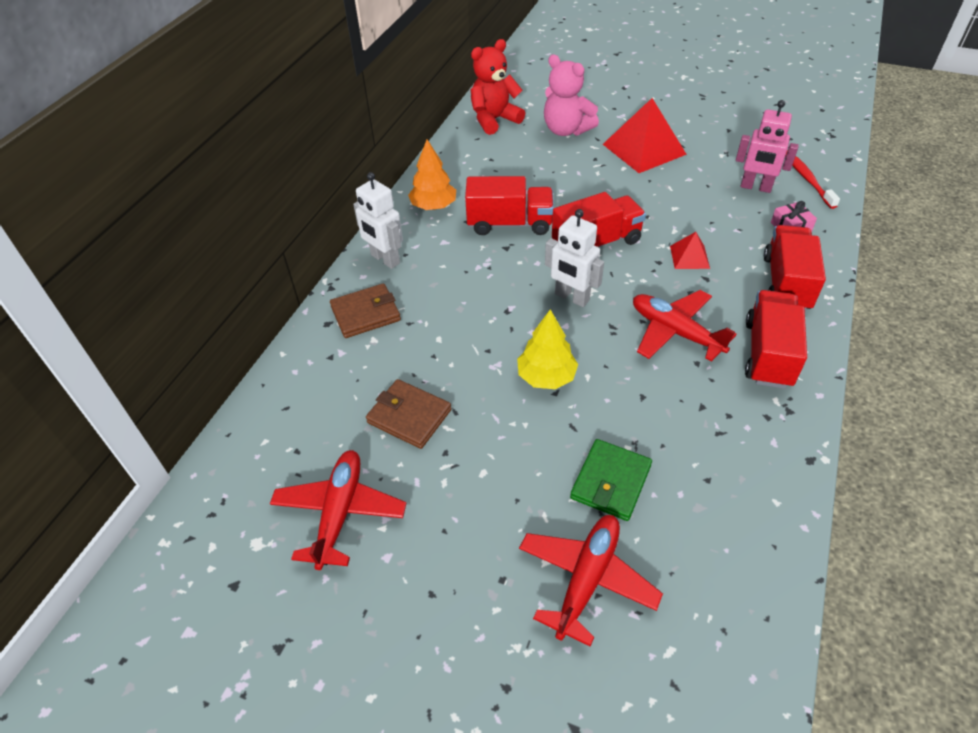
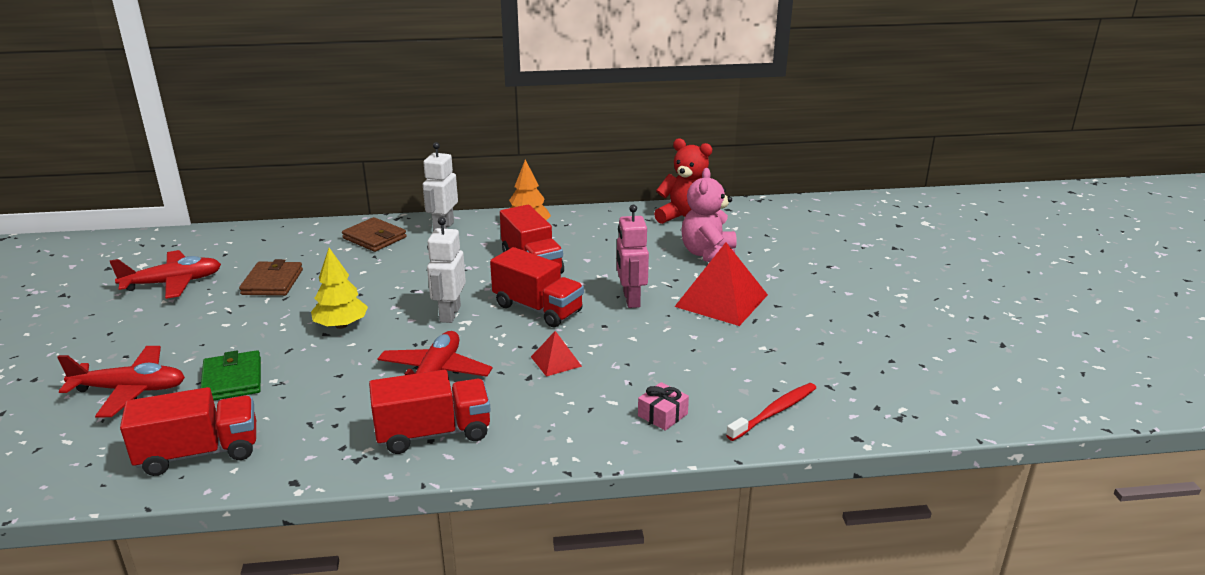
camera: 60 degrees right, 20 degrees down
(611, 482) = (232, 380): green wallet -> green wallet turned 75 degrees clockwise
(755, 187) = (719, 379): pink robot -> pink robot (631, 299)
(786, 283) = (556, 427): red truck -> red truck (199, 453)

